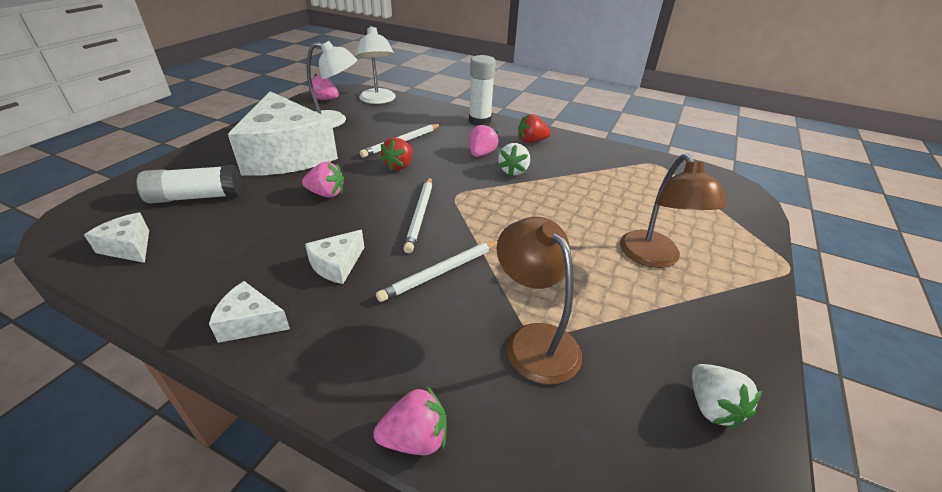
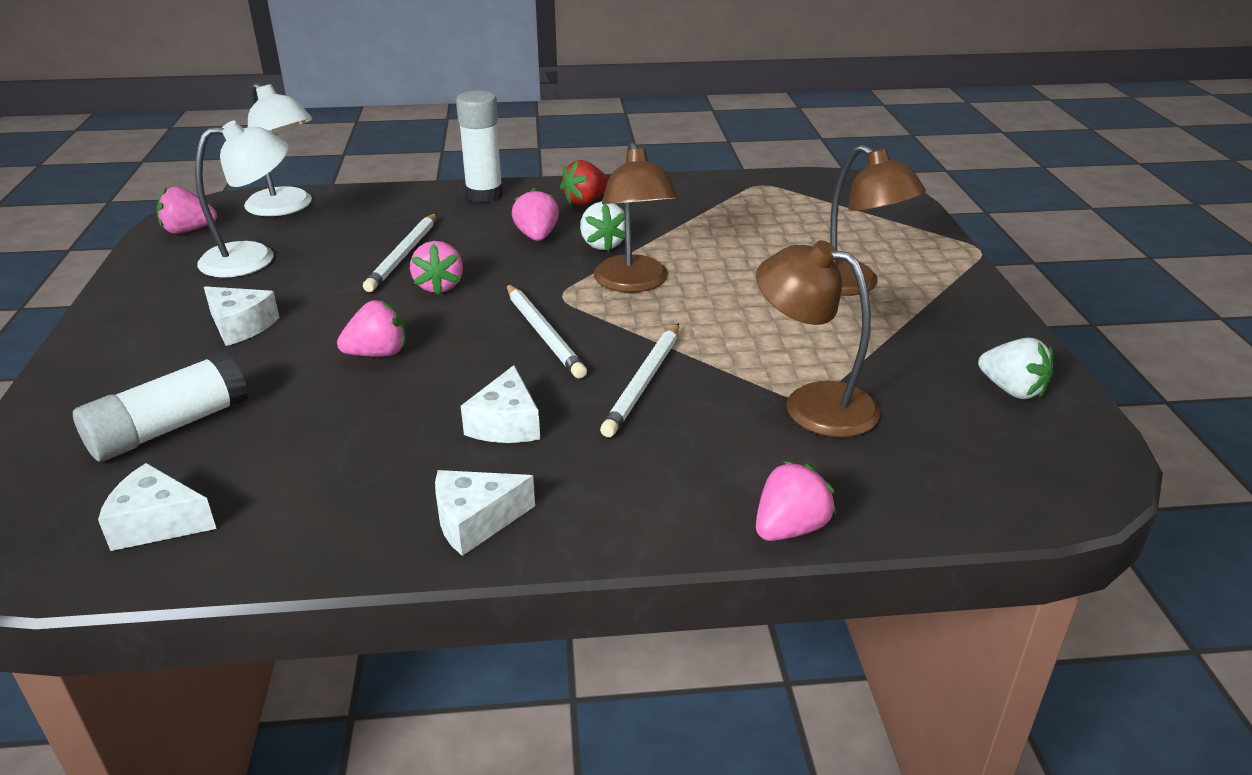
camera: 30 degrees left, 5 degrees down
(287, 155) = (241, 326): white cheese -> white cheese, size x0.41
(399, 166) = (439, 286): red strawberry -> pink strawberry
(505, 202) = (634, 283): none -> brown lamp

